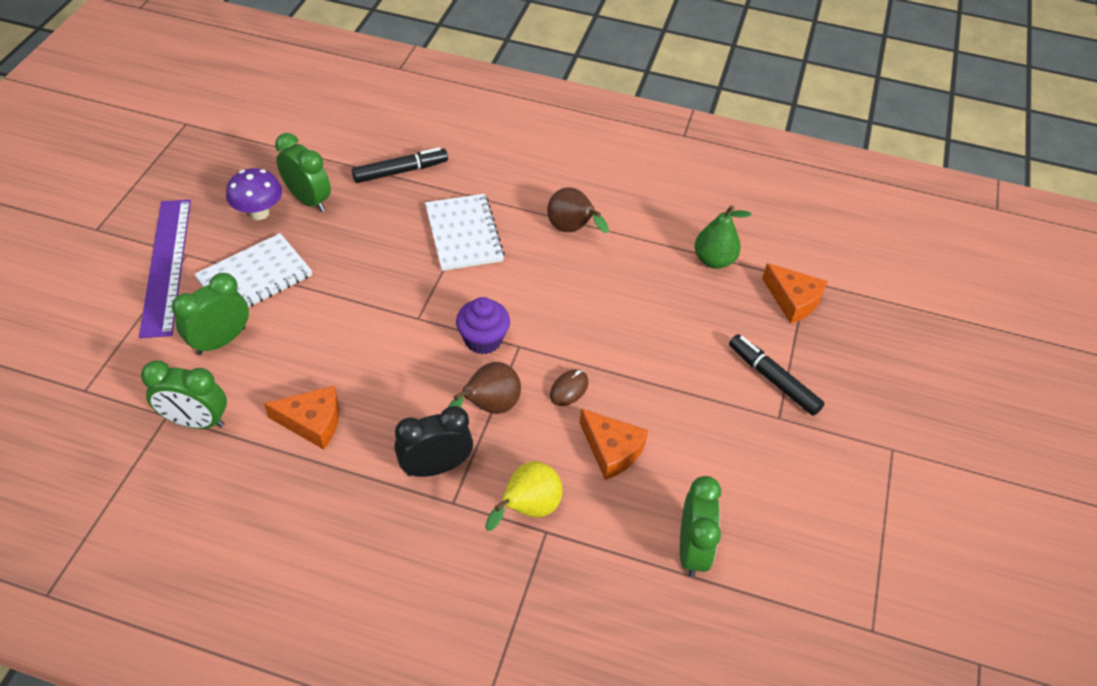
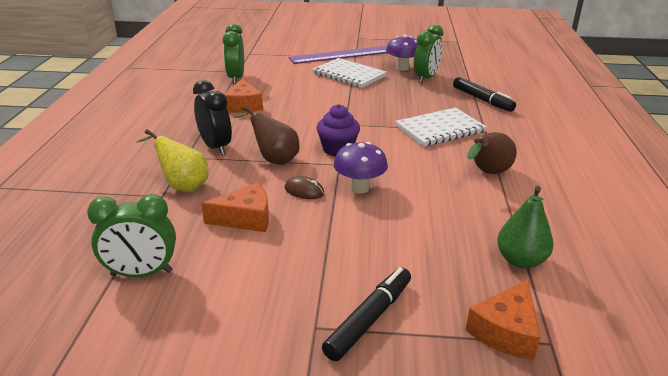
camera: 80 degrees right, 20 degrees down
(221, 341) = (295, 74): green clock -> none
(575, 339) = (359, 188): none -> purple mushroom
(611, 450) = (245, 218): orange cheese -> orange cheese turned 135 degrees counterclockwise

